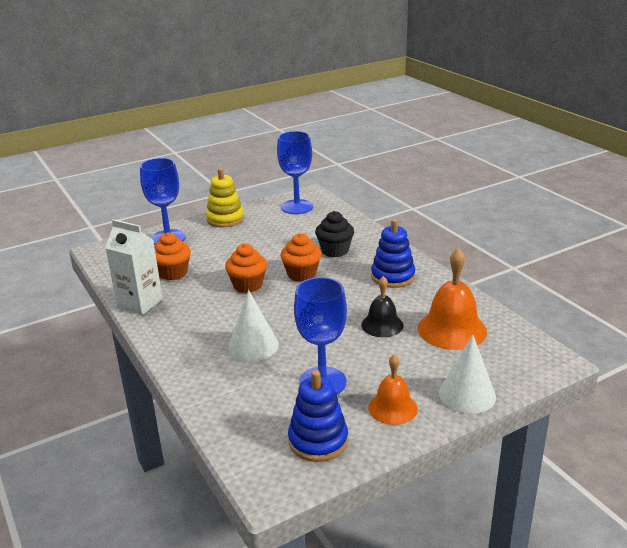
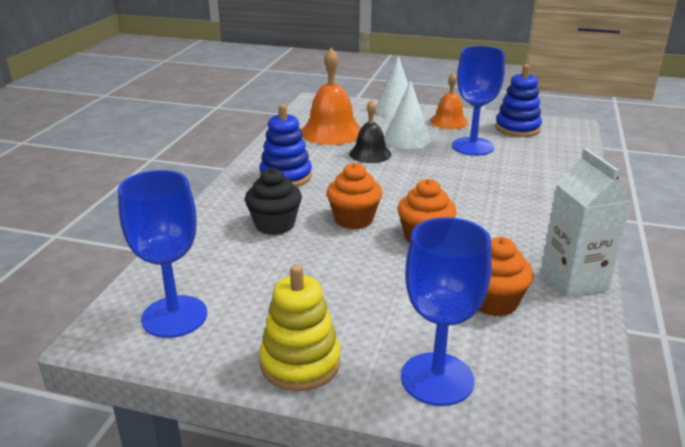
camera: 135 degrees left, 0 degrees up
(253, 346) = (493, 186): white cone -> white cone (407, 139)

